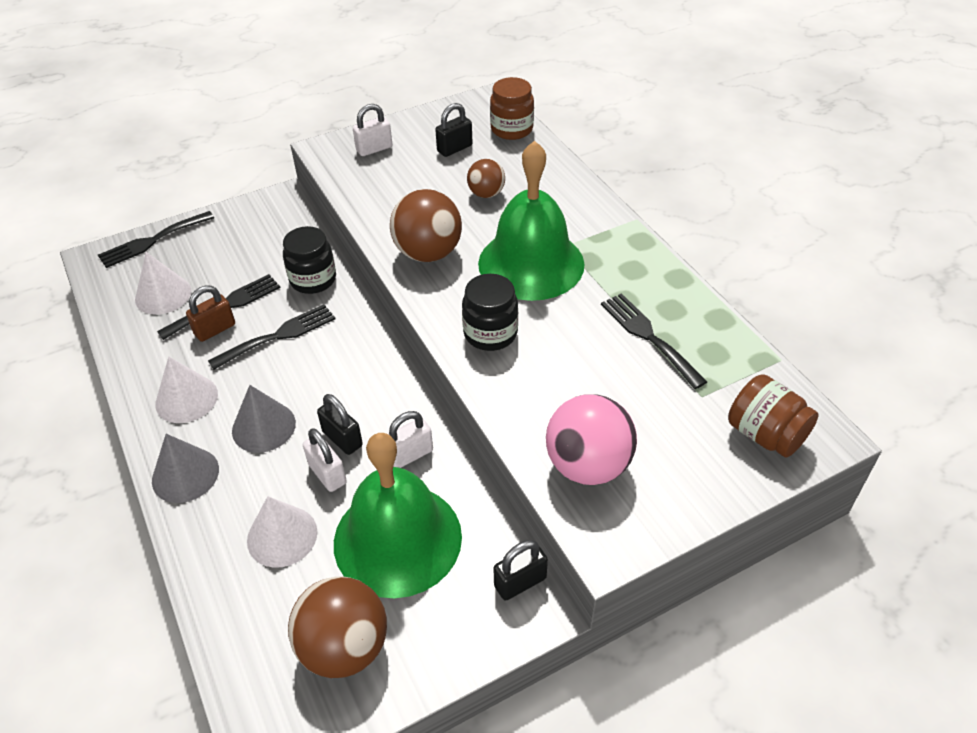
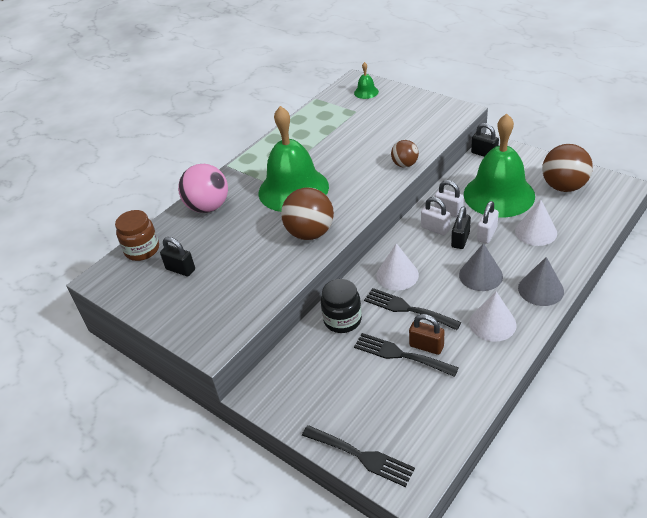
camera: 110 degrees left, 5 degrees down
(163, 295) = (416, 402): white cone -> white cone (397, 275)
(374, 149) = (199, 315): white padlock -> white padlock (435, 228)
(486, 194) = (231, 232): brown ball -> brown ball (405, 164)
(490, 333) = (363, 183): black jar -> none
(587, 465) = (424, 127): pink ball -> pink ball (208, 207)
(648, 336) = (326, 135): black fork -> none
(765, 434) = (366, 92): brown jar -> green bell

